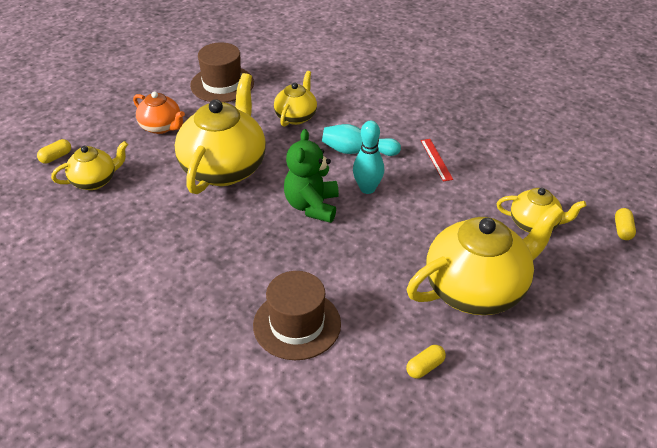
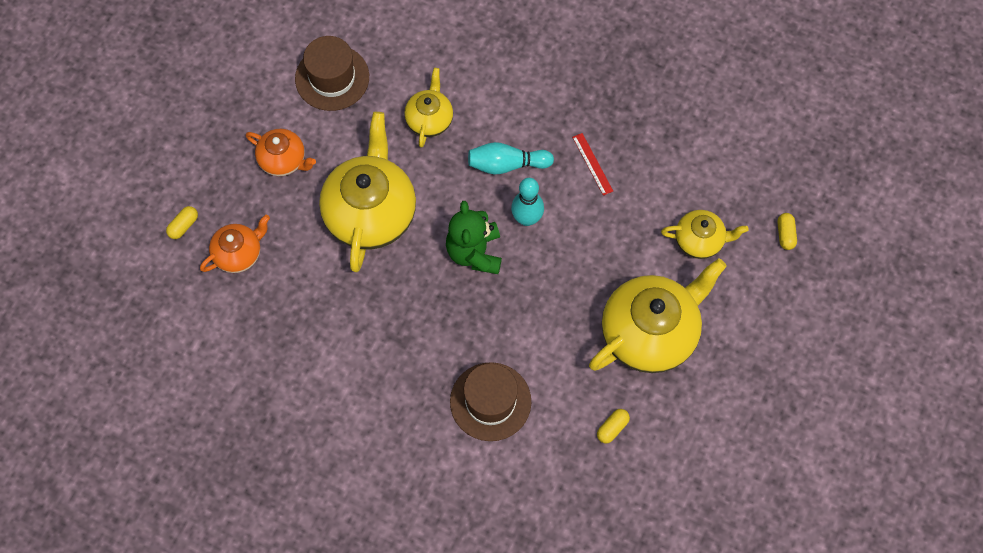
camera: 10 degrees left, 25 degrees up
(95, 181) = (239, 253): yellow teapot -> orange teapot

